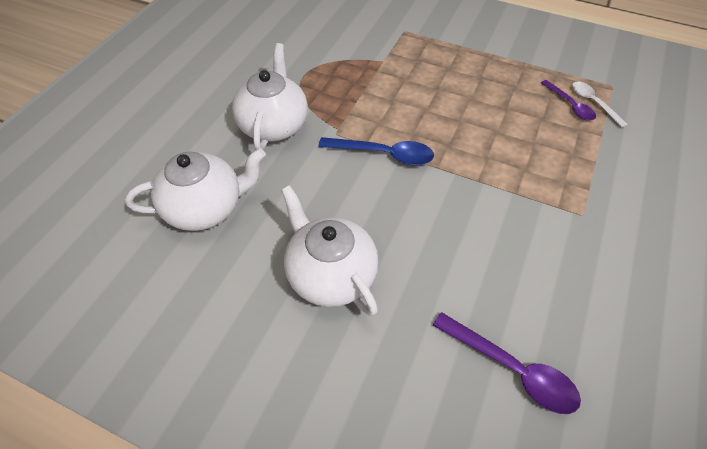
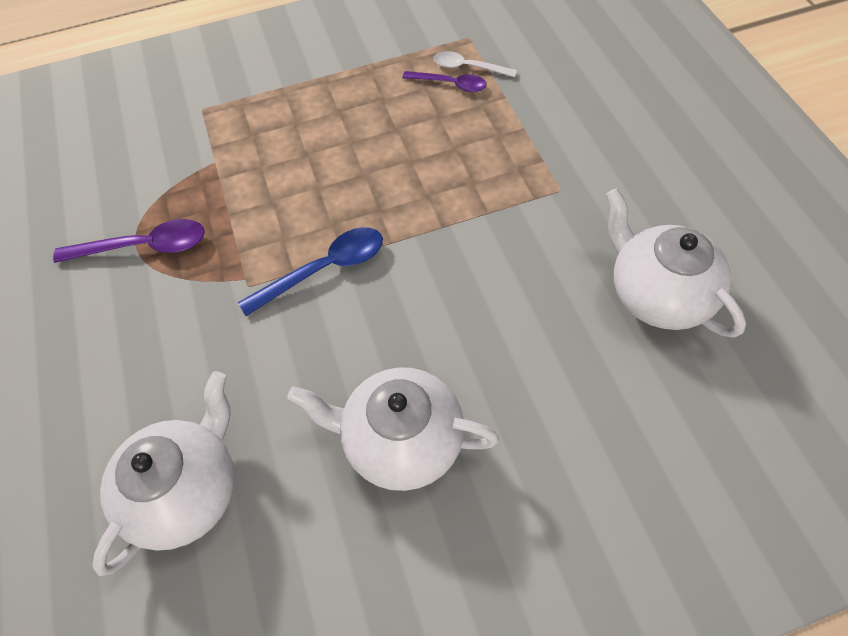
camera: 40 degrees left, 5 degrees up
(274, 125) = (164, 331): white teapot -> white teapot (657, 294)
(512, 369) = (638, 383): purple spoon -> purple spoon (144, 247)

